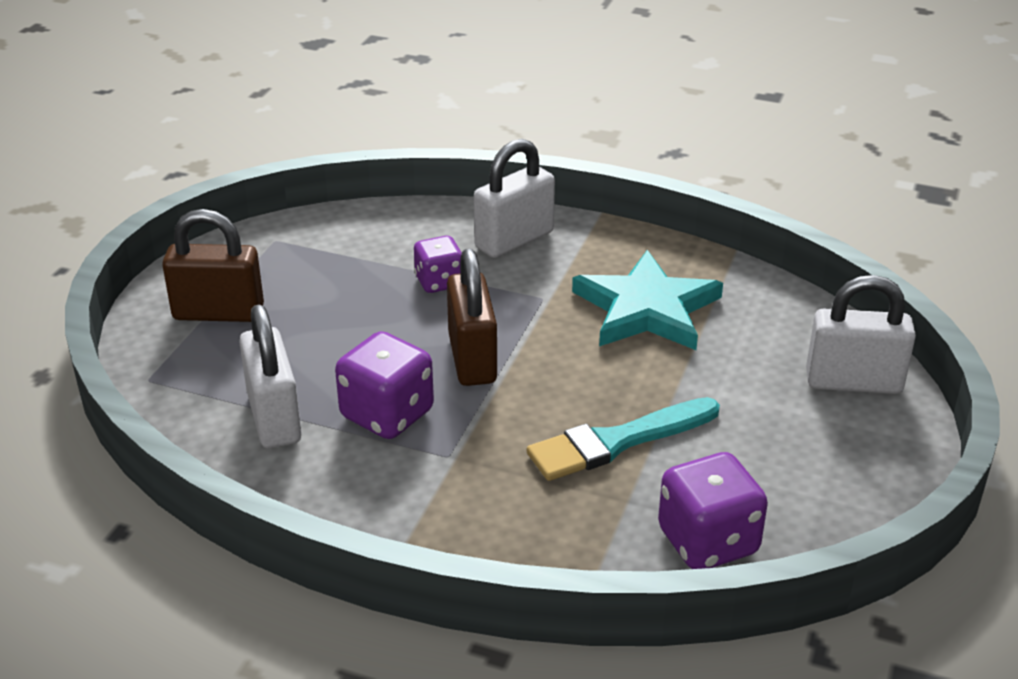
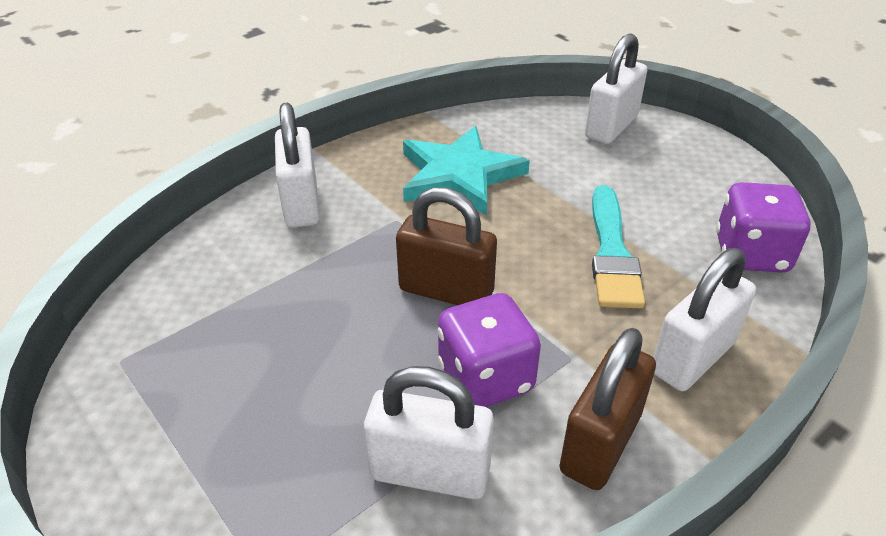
camera: 60 degrees left, 5 degrees up
(218, 313) = (200, 458): brown padlock -> brown padlock (600, 443)
(439, 282) = (316, 269): purple dice -> none
(507, 530) = (692, 357): none -> white padlock

